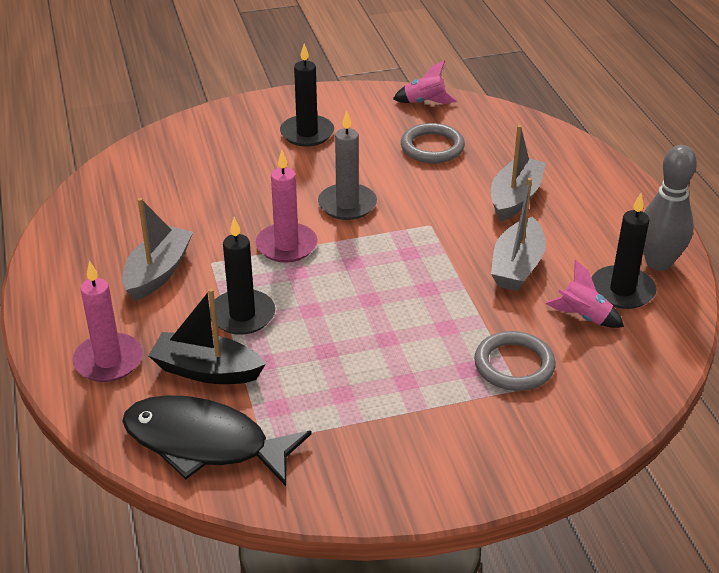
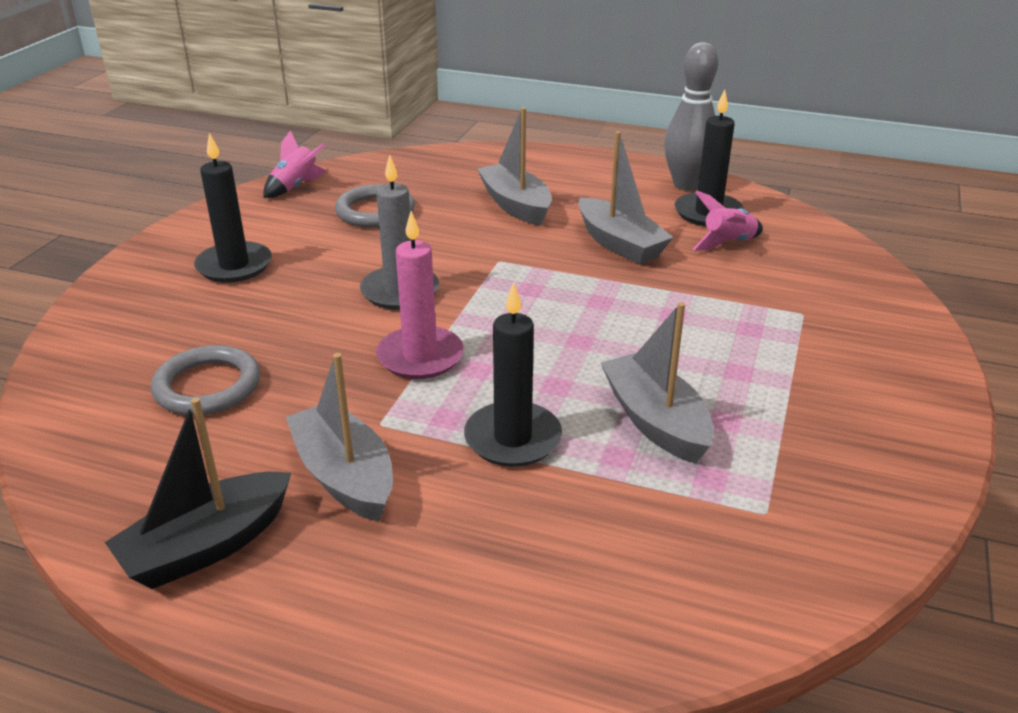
camera: 55 degrees left, 5 degrees down
(108, 361) = (484, 598): pink candle -> none
(204, 443) = (735, 566): black fish -> none
(206, 370) = (592, 509): black boat -> black boat (207, 546)
(312, 364) = (655, 421): none -> grey boat
(514, 365) = (766, 302): grey ring -> grey ring (207, 386)

